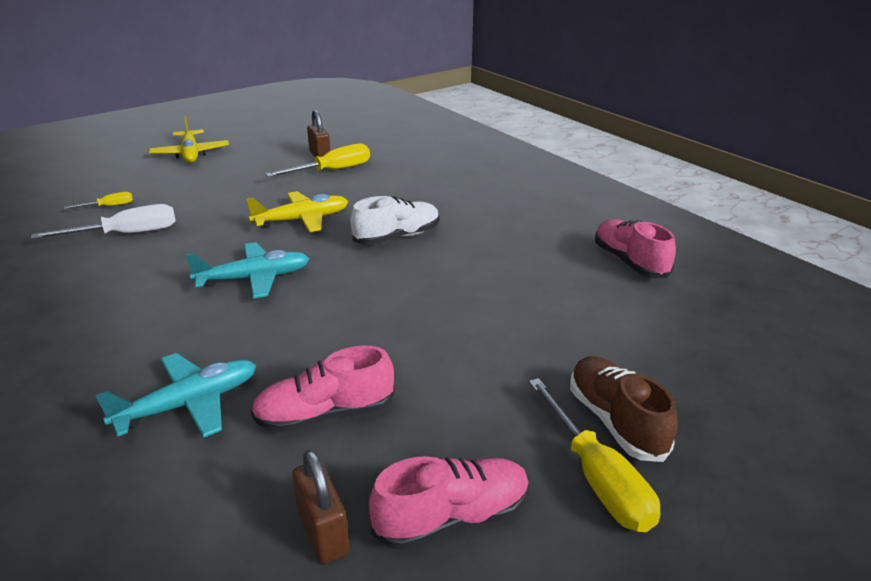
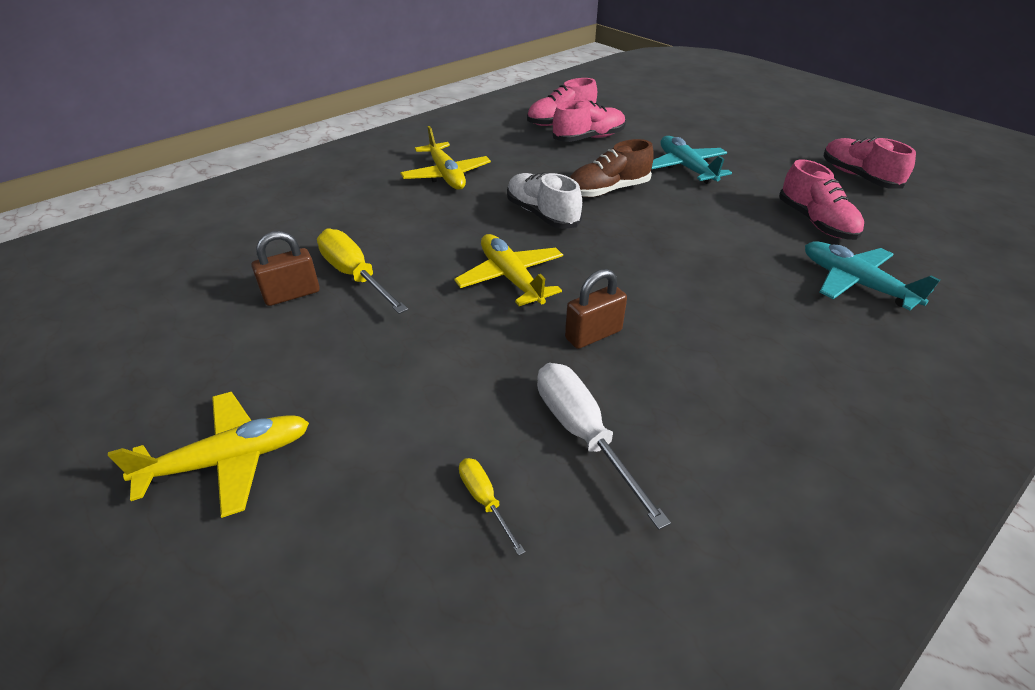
camera: 95 degrees left, 10 degrees up
(254, 278) = (655, 288): turquoise plane -> turquoise plane (686, 168)
(323, 532) = (905, 211): brown padlock -> brown padlock (593, 335)
(481, 198) = (446, 175): none -> yellow plane
(579, 276) = (589, 138): none -> pink shoe
(596, 477) = (795, 142): yellow screwdriver -> none
(615, 421) = (747, 135): brown shoe -> brown shoe (608, 190)

